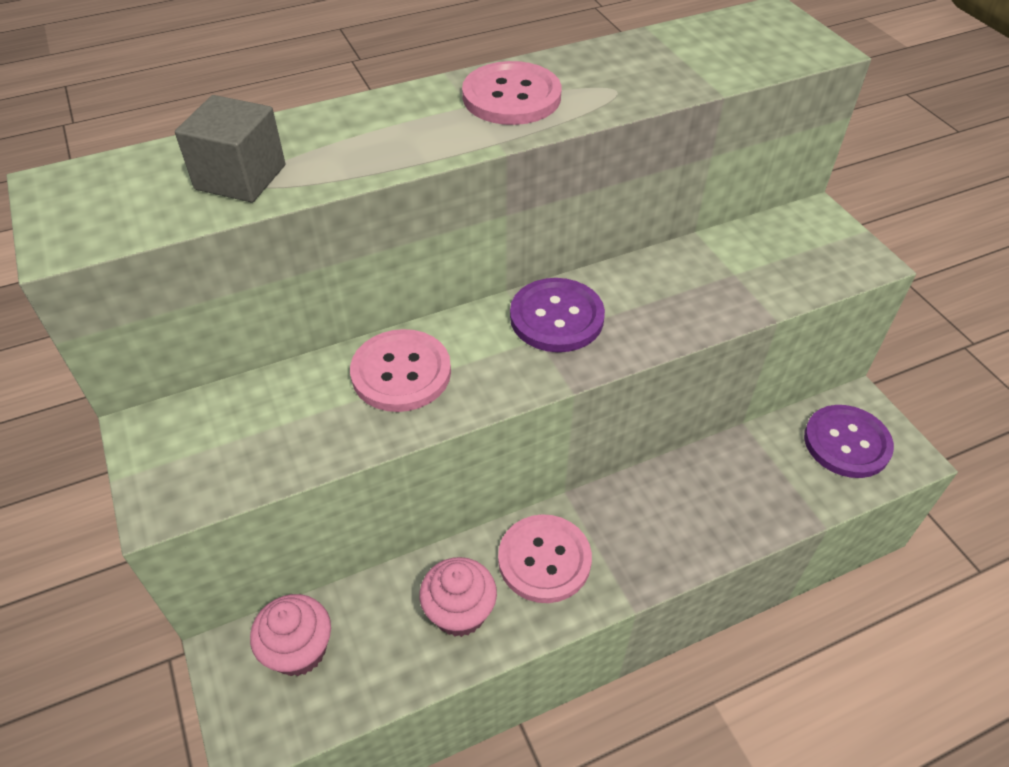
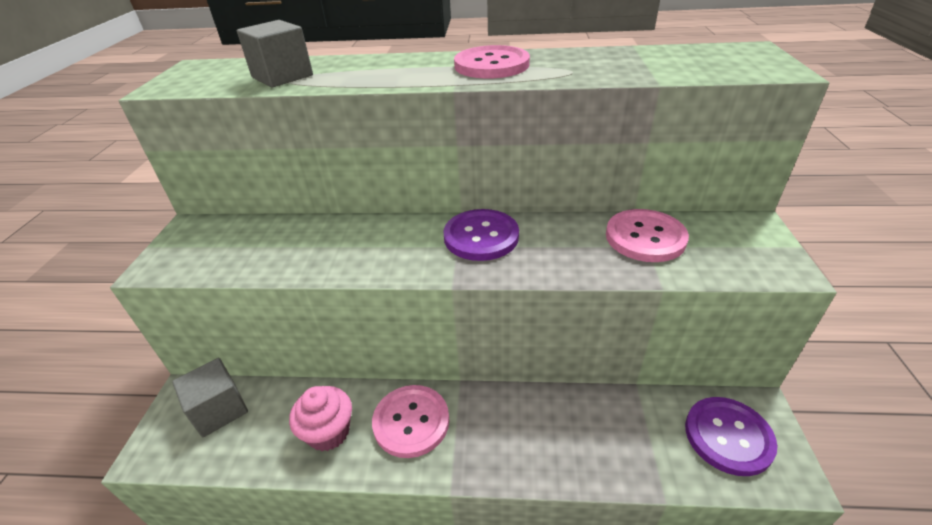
camera: 30 degrees right, 10 degrees down
(299, 650) = (219, 410): pink cupcake -> grey cube
(401, 372) = (350, 239): pink button -> pink button (645, 237)

